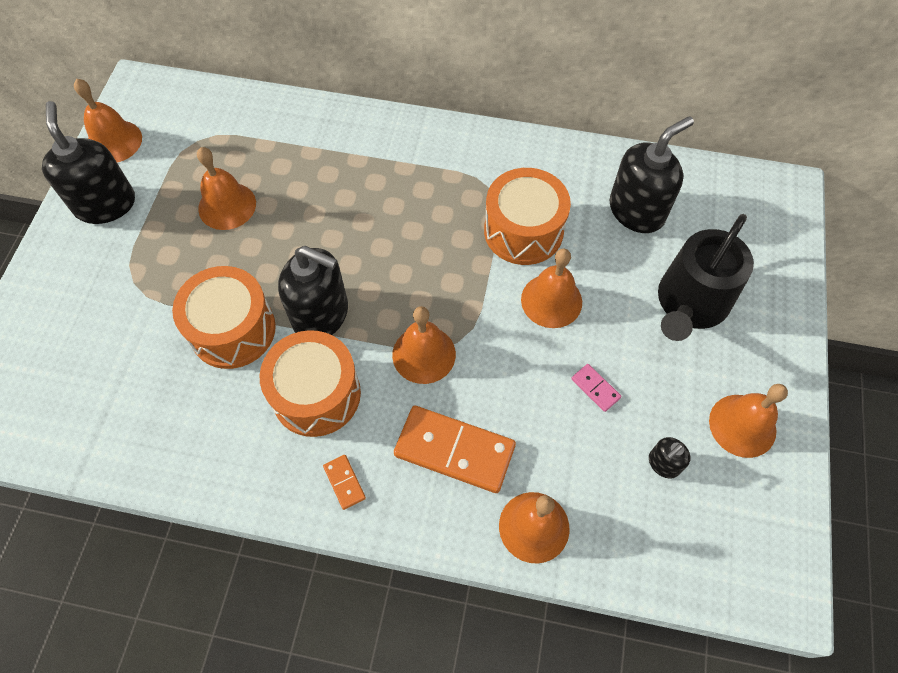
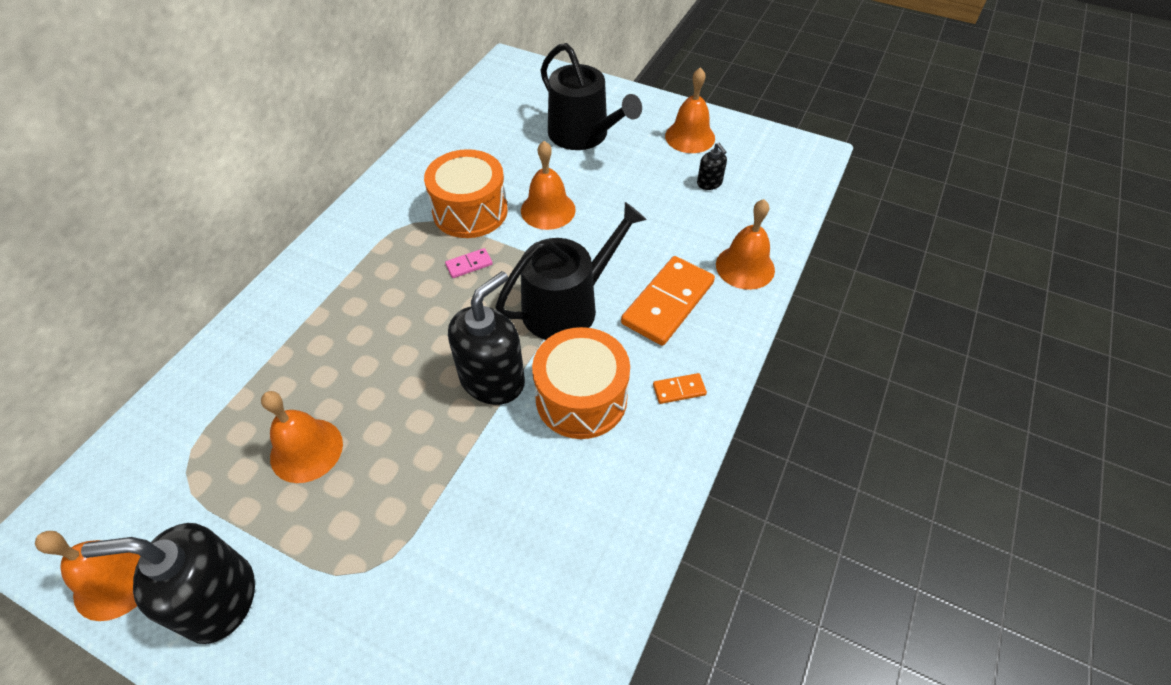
camera: 75 degrees left, 10 degrees down
(233, 330) = (477, 465): orange drum -> none
(424, 354) = (568, 306): orange bell -> black watering can
(595, 388) = (637, 203): pink domino -> pink domino (469, 265)
(637, 211) = (486, 140): black soap dispenser -> none

